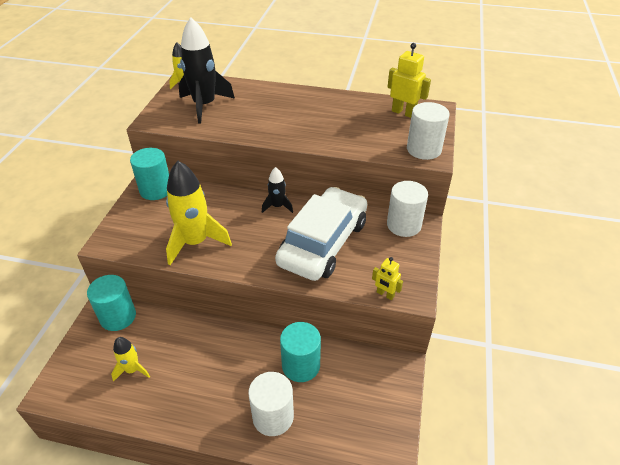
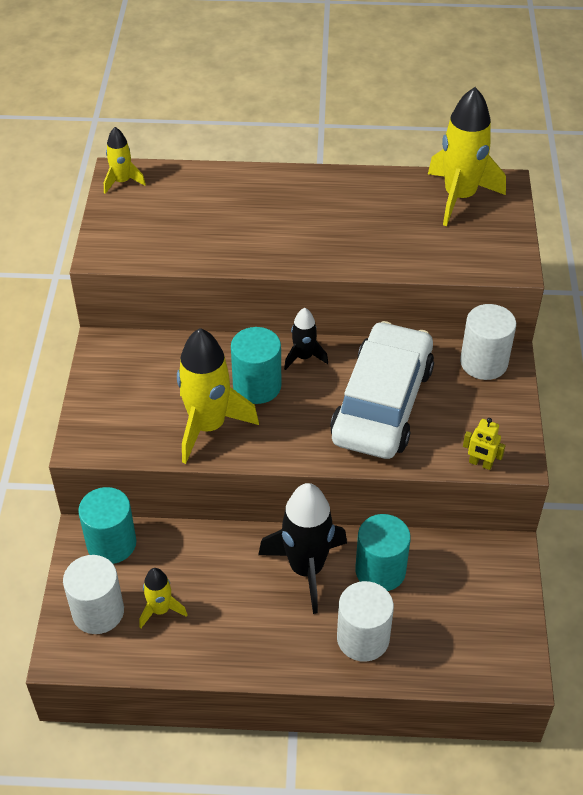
camera: 10 degrees left, 5 degrees up
(156, 190) = (120, 354): turquoise cylinder -> turquoise cylinder (257, 386)
(204, 105) = (169, 218): black rocket -> black rocket (306, 568)
(403, 113) = (459, 197): yellow robot -> yellow rocket
(424, 149) = (499, 256): white cylinder -> white cylinder (98, 611)

